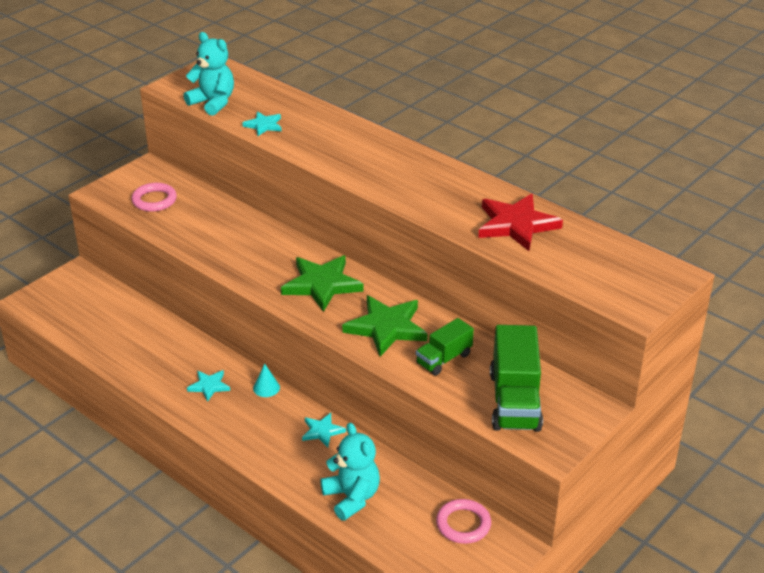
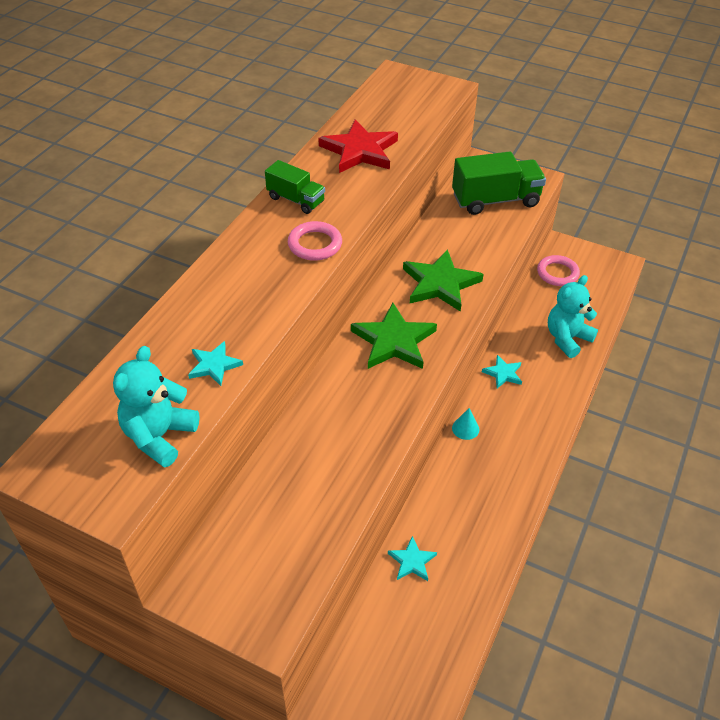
camera: 105 degrees left, 10 degrees up
(154, 200) = (273, 550): pink ring -> pink ring (315, 244)
(209, 386) = (483, 476): turquoise star -> turquoise star (412, 561)
(444, 359) = (465, 243): green truck -> green truck (296, 200)

